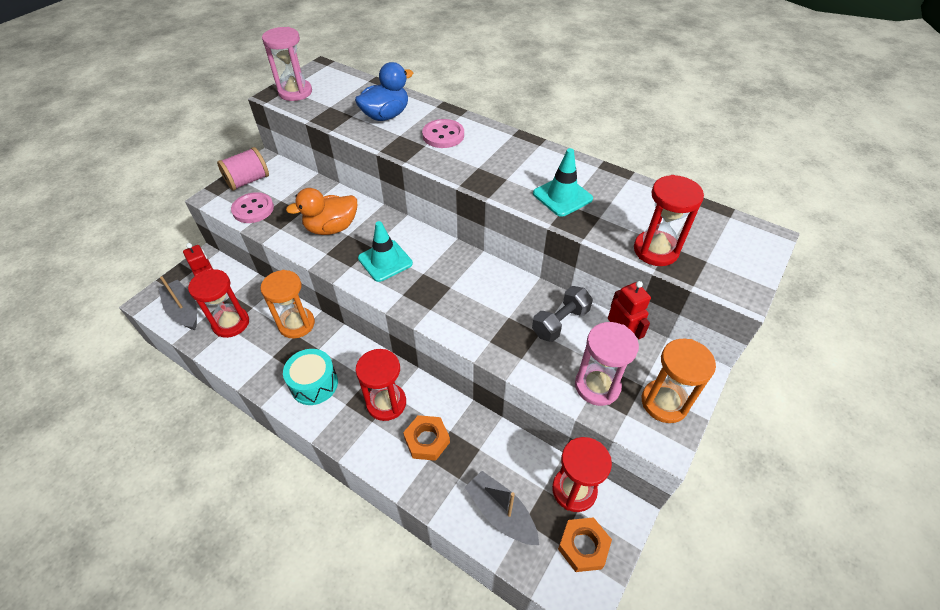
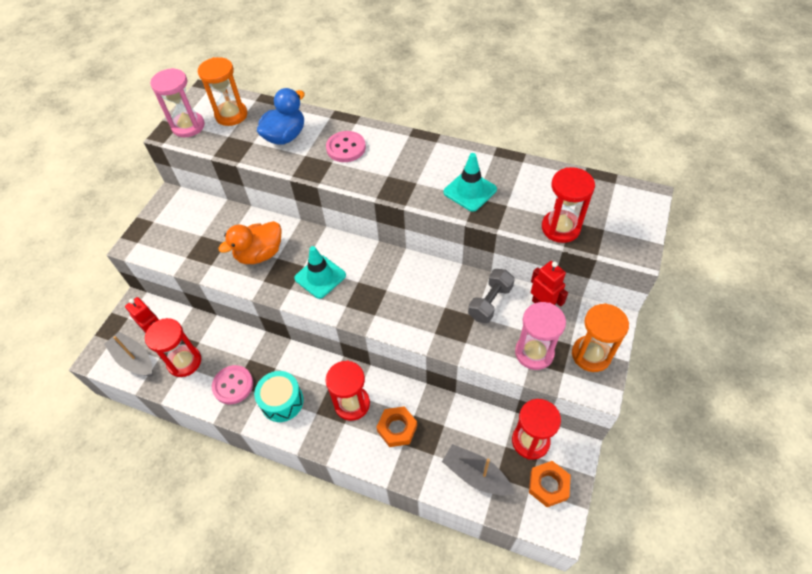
camera: 10 degrees left, 5 degrees up
(248, 181) = (161, 221): pink spool -> none
(253, 209) = (178, 250): pink button -> pink button (233, 385)
(296, 324) = (247, 349): orange hourglass -> orange hourglass (231, 115)

